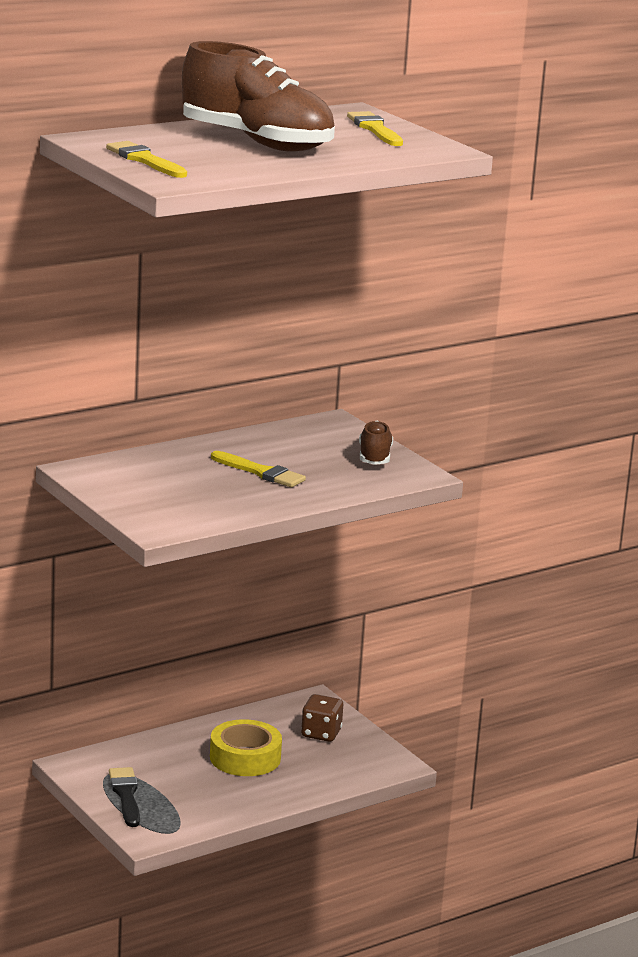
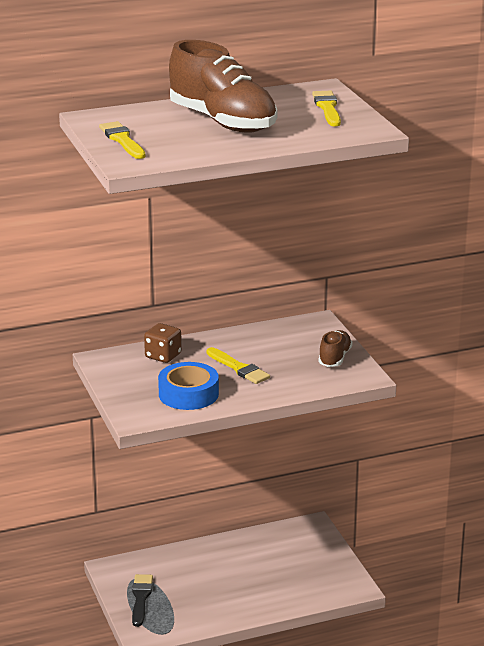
camera: 15 degrees right, 5 degrees up
(211, 501) = (188, 394): none -> blue tape
(245, 758) = (241, 572): yellow tape -> none
(321, 733) = (307, 555): brown dice -> brown dice (163, 356)

